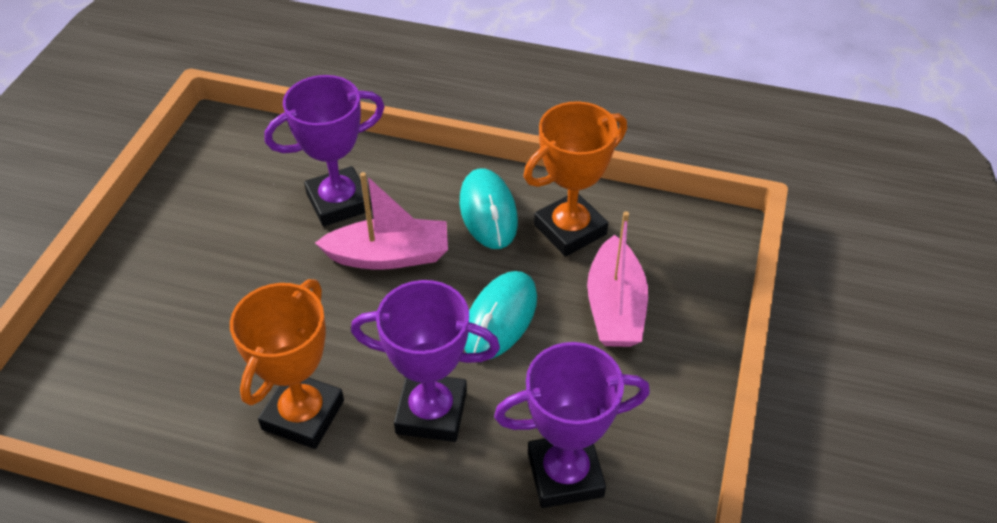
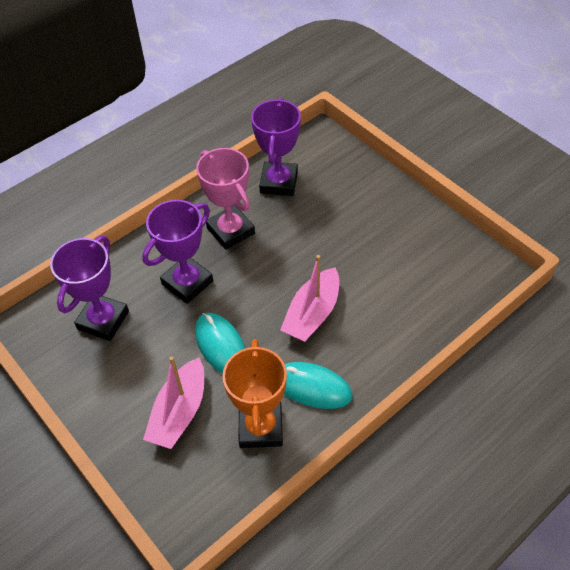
camera: 125 degrees right, 5 degrees up
(303, 415) = (230, 231): orange trophy -> pink trophy
(339, 202) = (379, 308): purple trophy -> purple trophy (279, 182)
(615, 307) = (179, 412): pink boat -> pink boat turned 105 degrees counterclockwise

